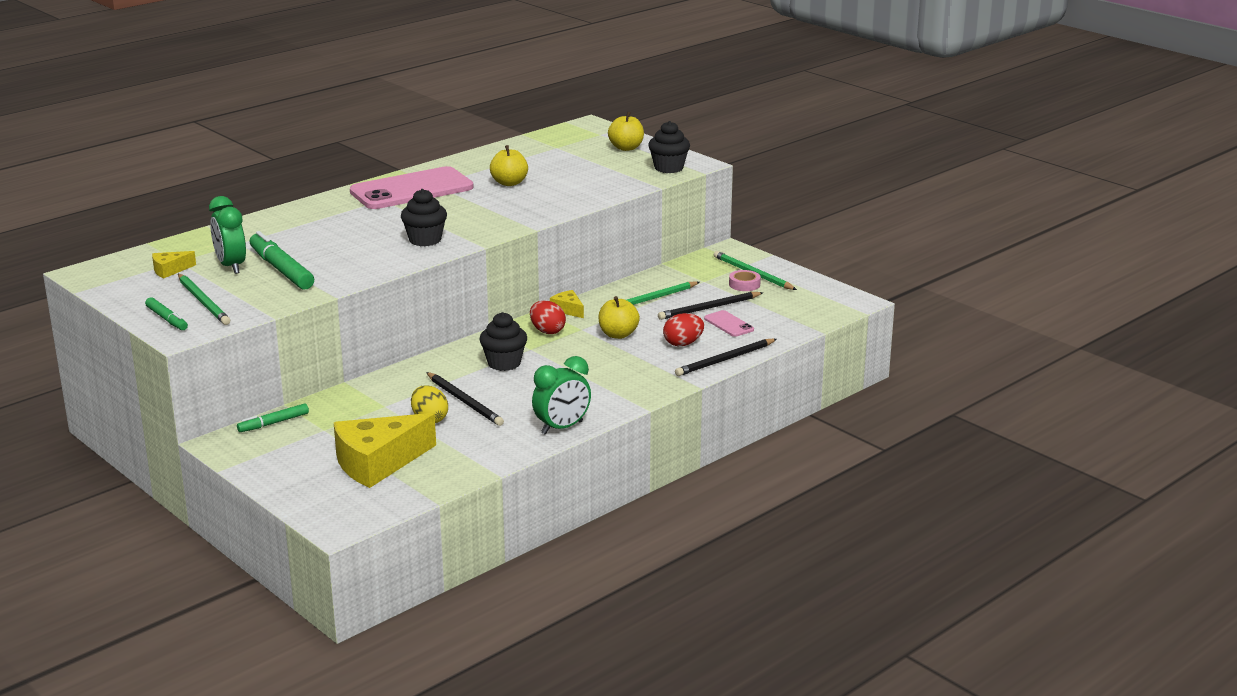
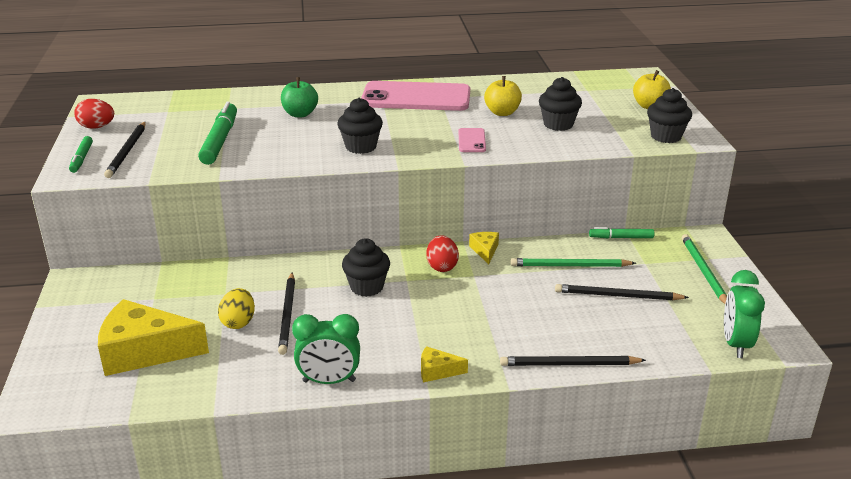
camera: 35 degrees right, 5 degrees up
(170, 270) = (150, 117): yellow cheese -> yellow cheese (437, 371)
(203, 302) = (127, 152): green pencil -> black pencil
(231, 266) = (192, 126): green clock -> green clock (736, 344)
(273, 423) = (130, 277): green marker -> green marker (621, 237)
(322, 230) = (300, 114): none -> green apple
(570, 180) = (558, 124): none -> black cupcake
(618, 334) = (499, 294): yellow apple -> none
(683, 344) = (548, 328): red egg -> red egg (97, 127)
(728, 324) = (618, 322): pink phone -> pink phone (471, 141)
(744, 284) = (682, 281): pink tape -> none

